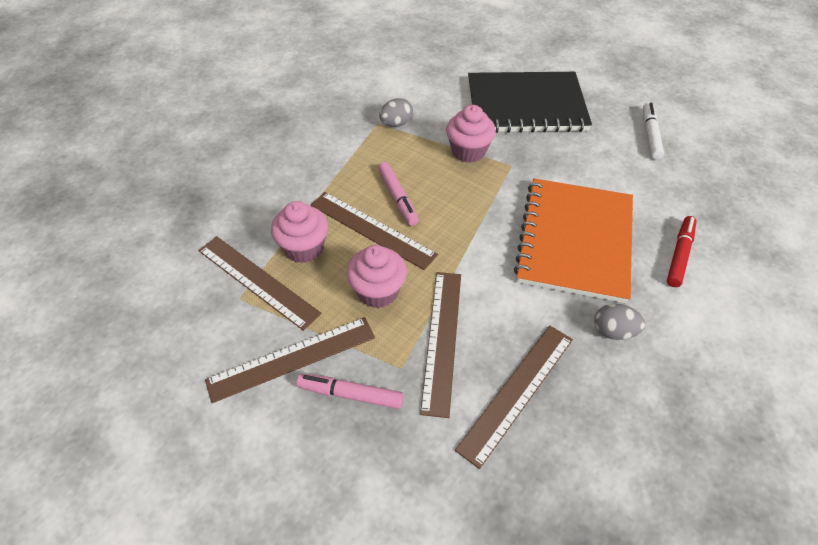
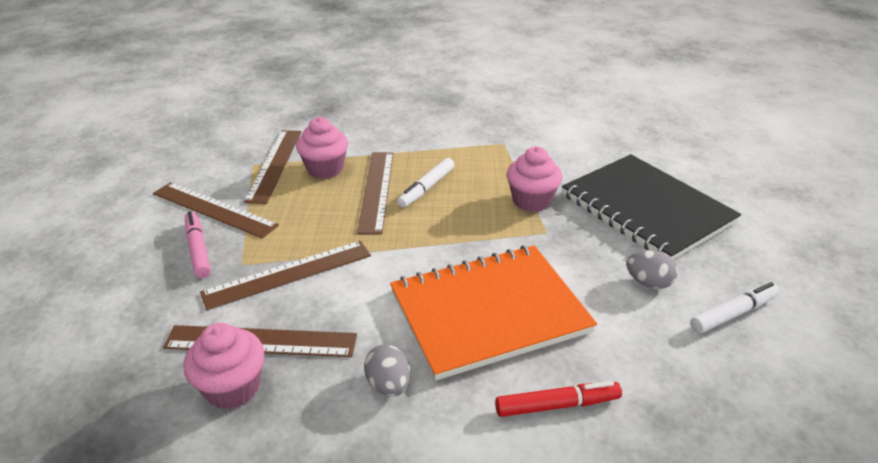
camera: 55 degrees right, 15 degrees down
(378, 291) = (312, 220): pink cupcake -> pink cupcake (233, 388)
(396, 124) = (515, 151): grey egg -> grey egg (648, 283)
(398, 198) = (427, 188): pink marker -> white marker

